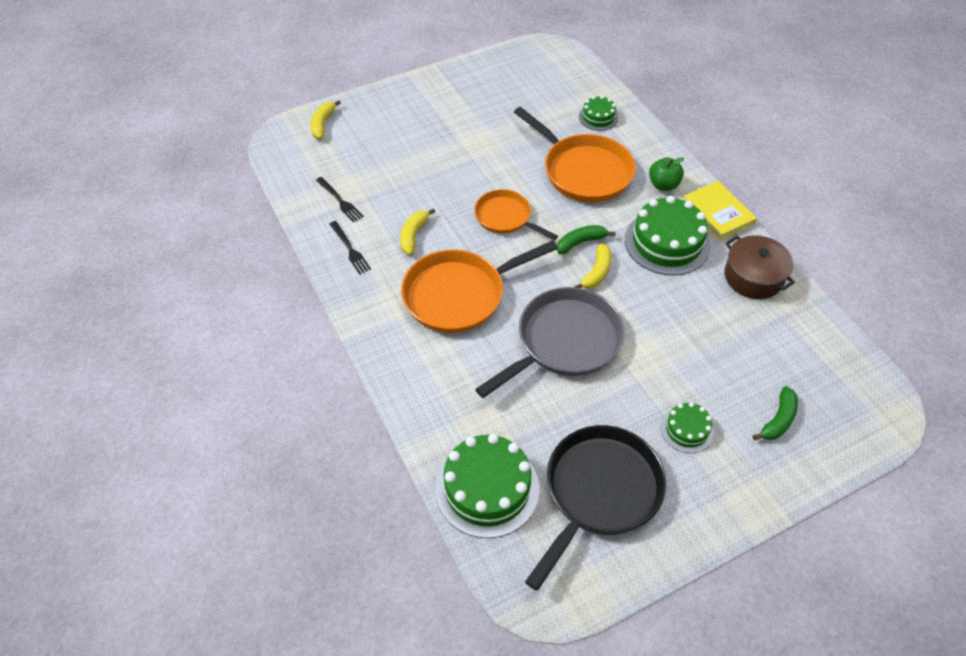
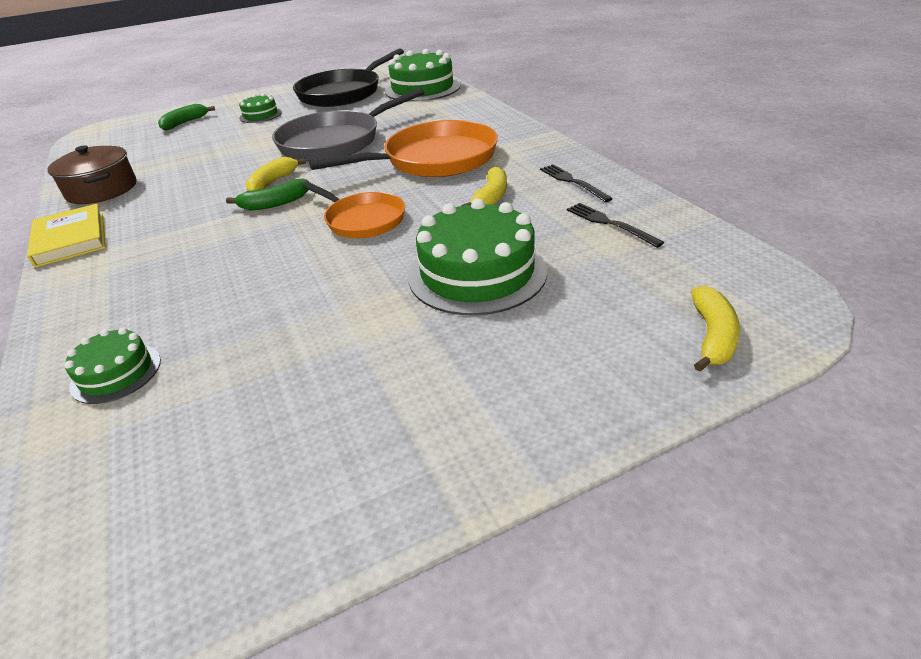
camera: 175 degrees left, 15 degrees down
(583, 171) = (216, 278): orange pan -> none
(663, 185) = (108, 266): green apple -> none
(667, 242) = (168, 209): green cake -> green cake (477, 273)

